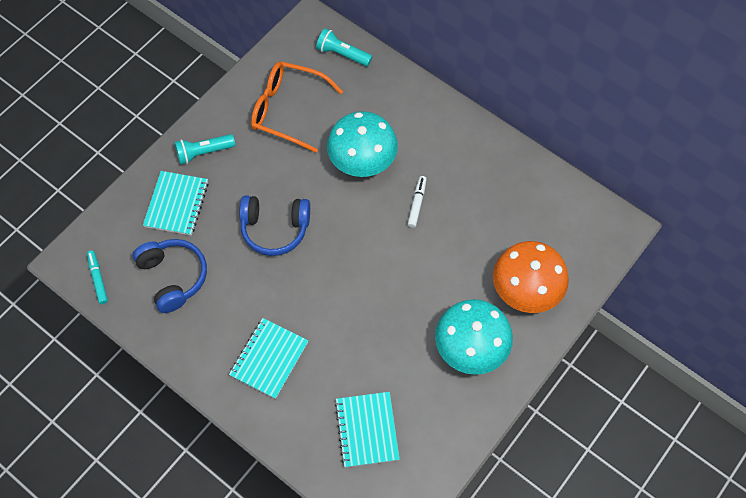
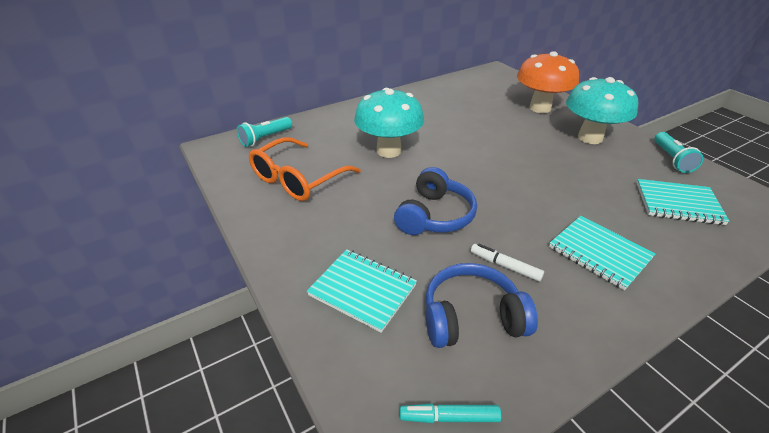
camera: 70 degrees left, 25 degrees down
(203, 153) = (304, 250): turquoise flashlight -> turquoise flashlight (672, 159)
(417, 203) = (443, 134): white marker -> white marker (505, 266)

